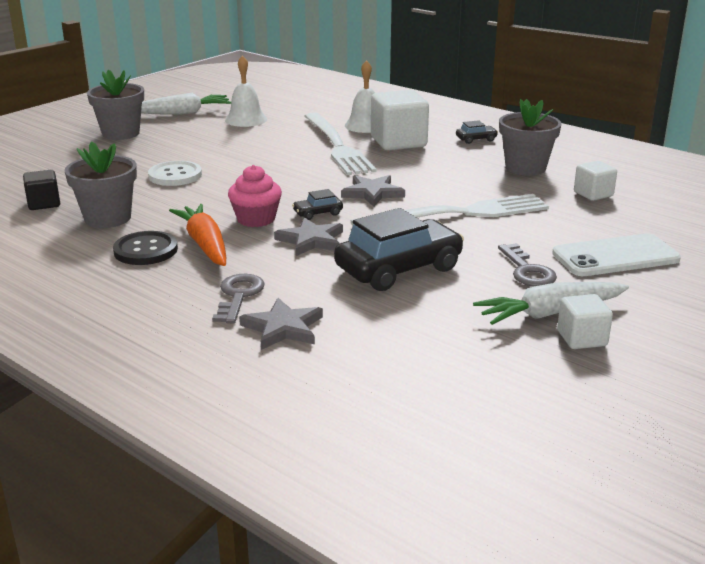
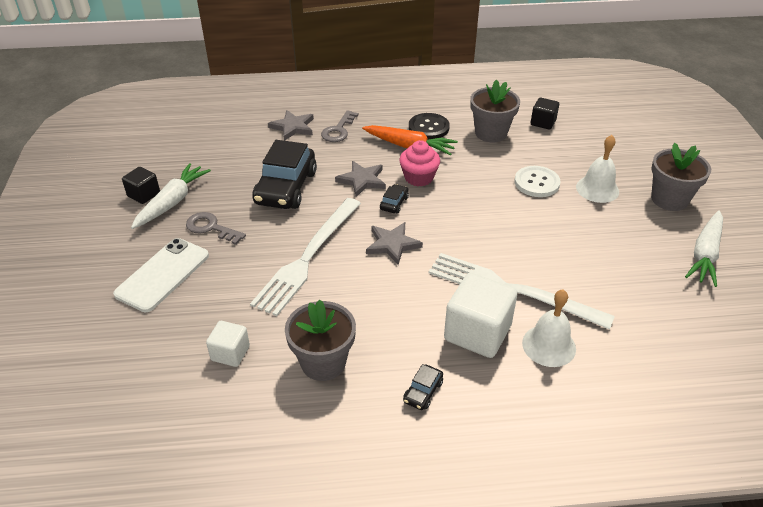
camera: 135 degrees right, 15 degrees up
(238, 296) = (338, 130): grey key -> grey key turned 60 degrees clockwise
(246, 119) = (647, 280): white bell -> white bell (597, 189)
(581, 338) = (144, 195): white cube -> black cube

